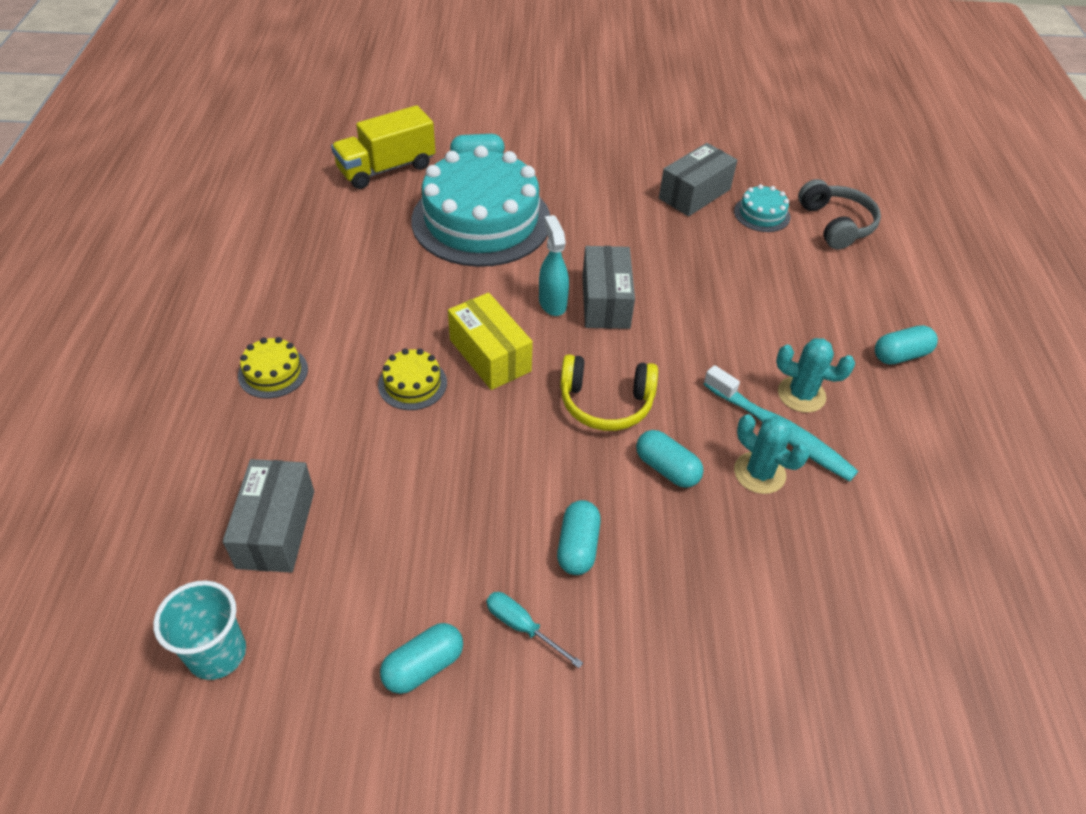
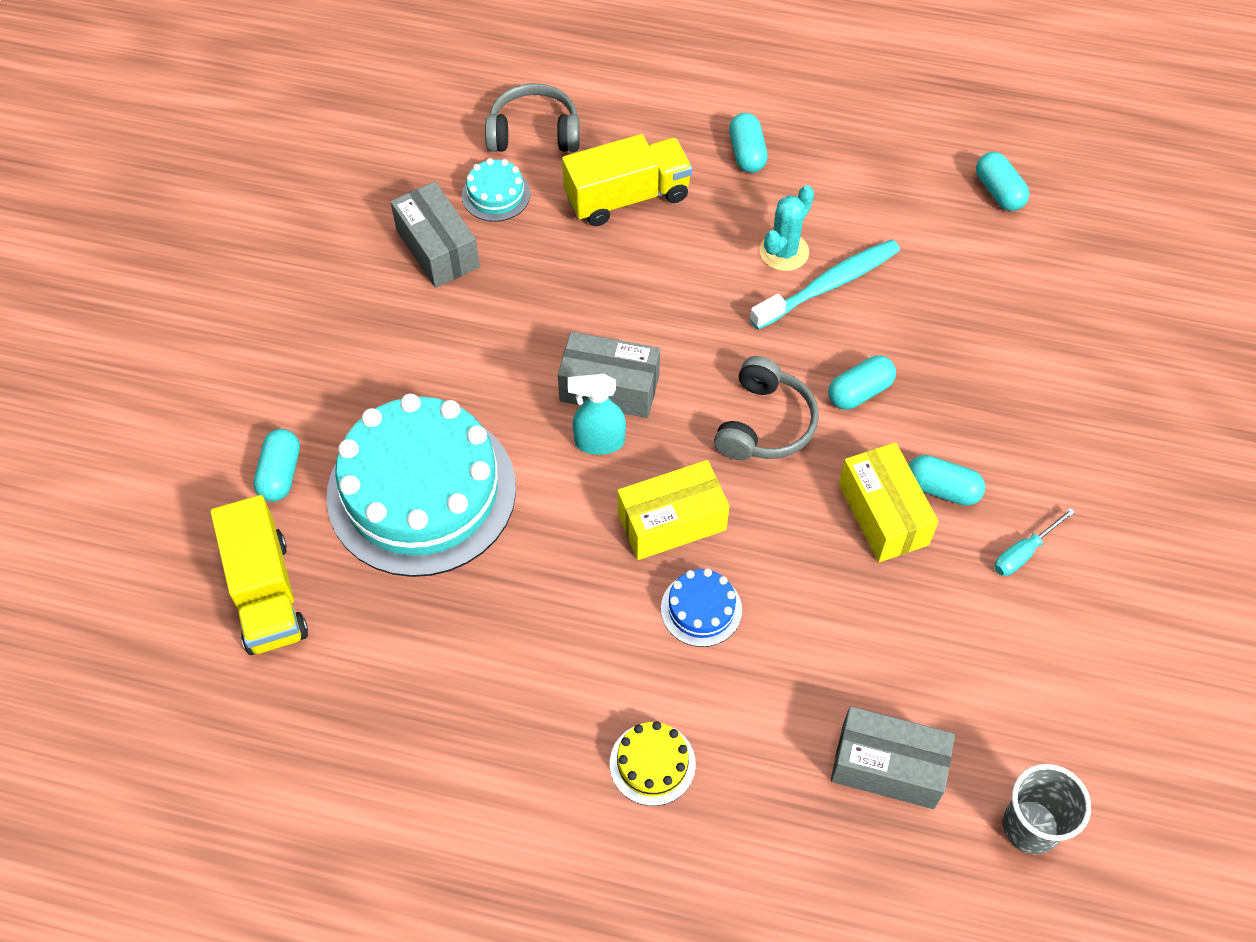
camera: 75 degrees left, 10 degrees up
(217, 654) = (1030, 826): turquoise cup -> grey cup
(412, 384) = (701, 609): yellow cake -> blue cake
(423, 666) = (1057, 641): turquoise capsule -> turquoise capsule (998, 192)
(536, 500) = (883, 514): none -> yellow box
(606, 403) = (764, 424): yellow headphones -> grey headphones
(759, 473) = (876, 317): turquoise cactus -> none
(803, 285) = (627, 197): none -> yellow truck

